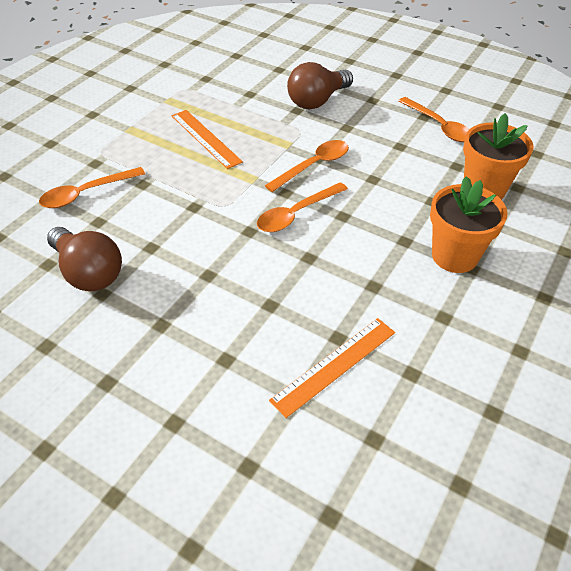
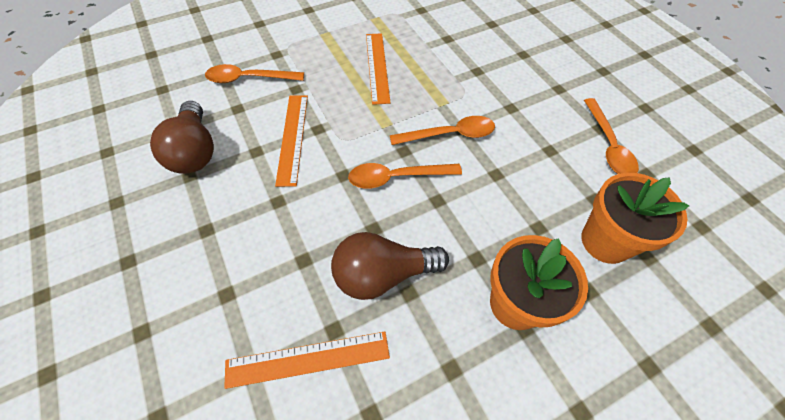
camera: 30 degrees right, 10 degrees up
(177, 223) = (293, 138): none -> orange ruler
(317, 101) = (503, 69): brown light bulb -> brown light bulb (383, 274)

